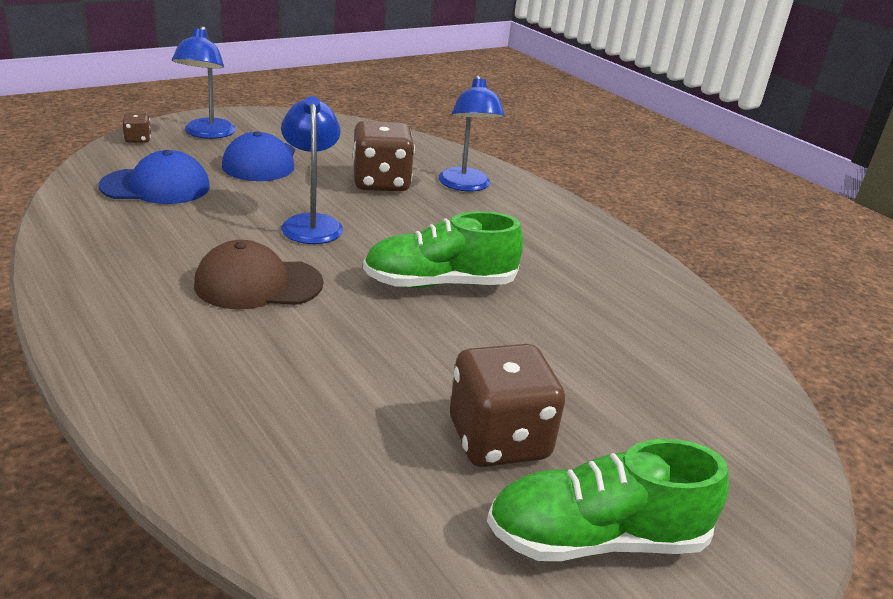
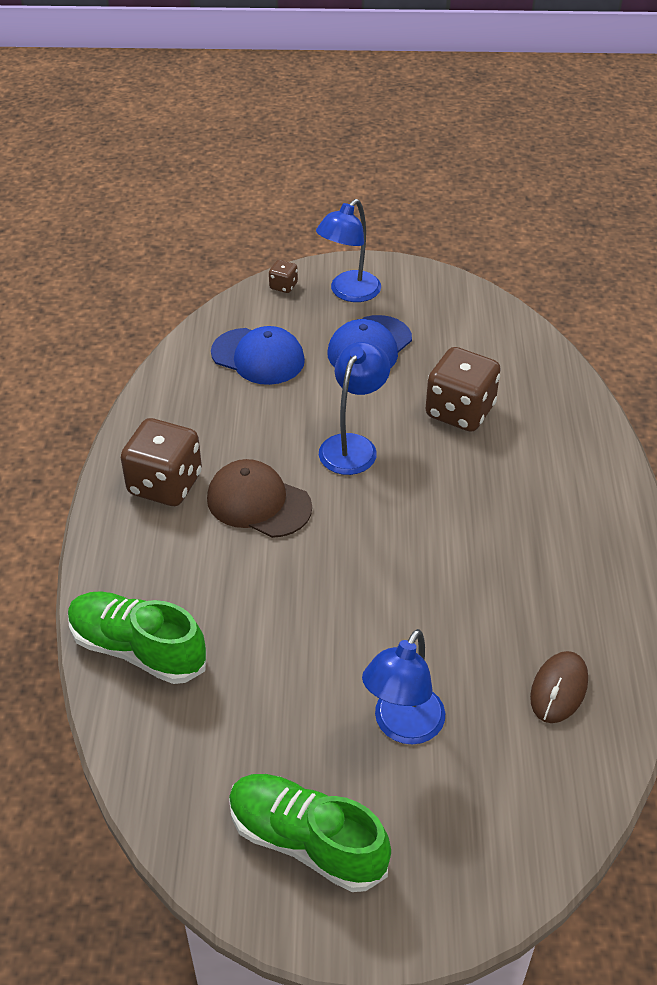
camera: 40 degrees right, 15 degrees up
(439, 283) = (405, 559): green shoe -> green shoe (138, 649)
(465, 186) = (544, 442): blue lamp -> blue lamp (402, 726)
(498, 439) = (313, 731): brown dice -> brown dice (165, 484)
(655, 326) = (559, 689): none -> brown mouse

